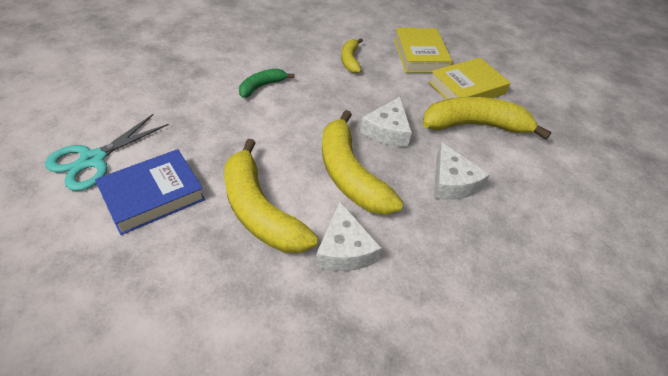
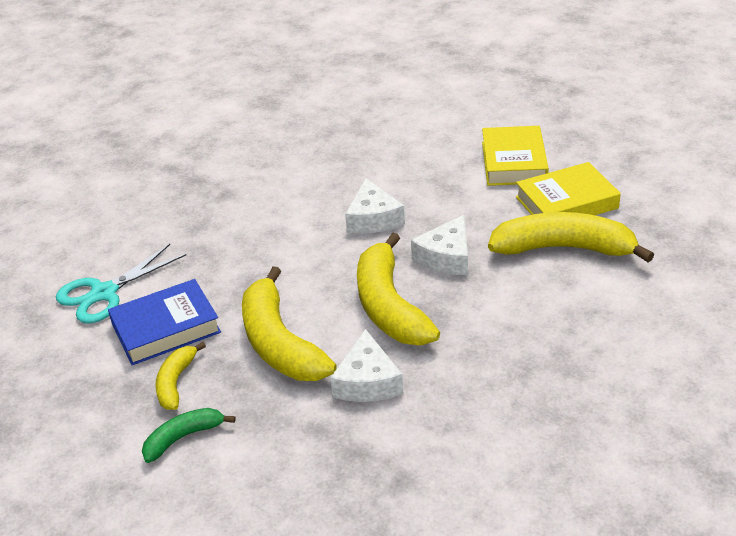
camera: 15 degrees right, 10 degrees down
(262, 86) = (299, 209): green banana -> green banana (183, 438)
(350, 60) = (417, 172): yellow banana -> yellow banana (176, 383)
(452, 182) = (513, 314): white cheese -> white cheese (373, 219)

